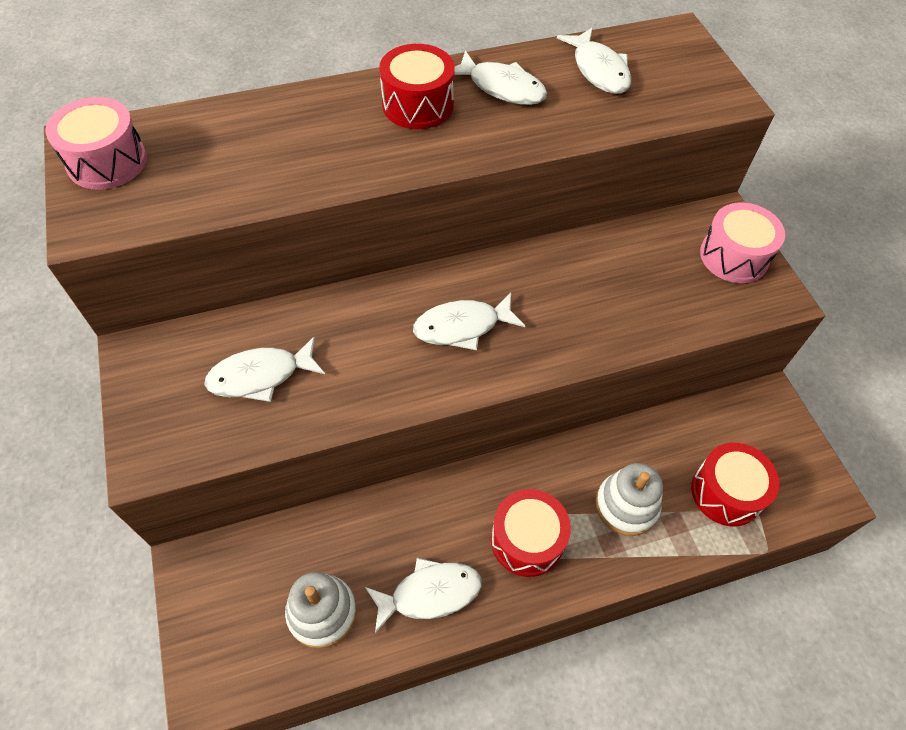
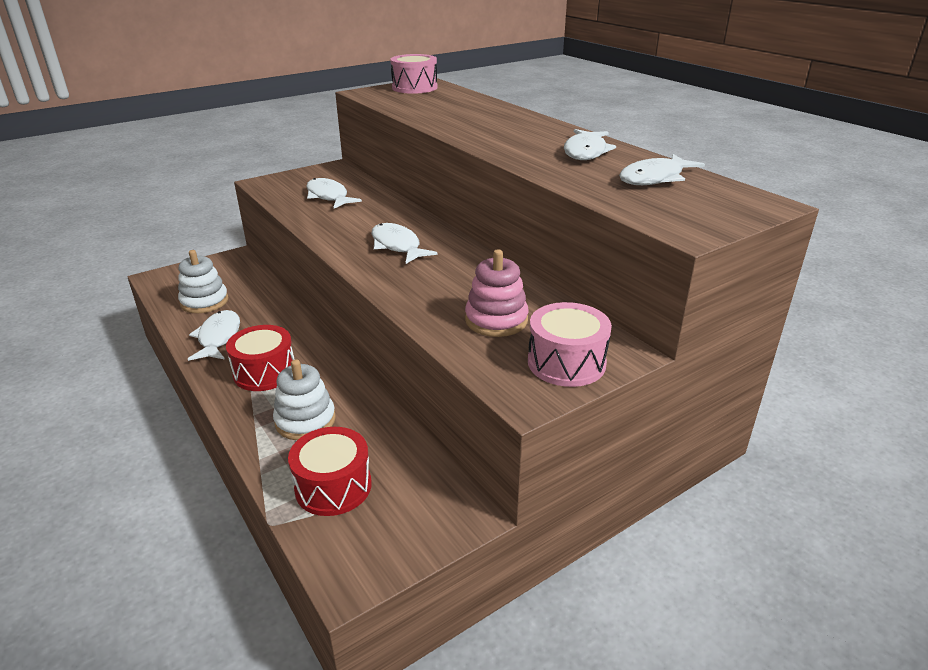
camera: 75 degrees right, 25 degrees down
(418, 105) = (535, 134): red drum -> none
(430, 593) = (218, 337): white fish -> white fish turned 150 degrees counterclockwise
(655, 282) = (496, 320): none -> pink stacking toy

